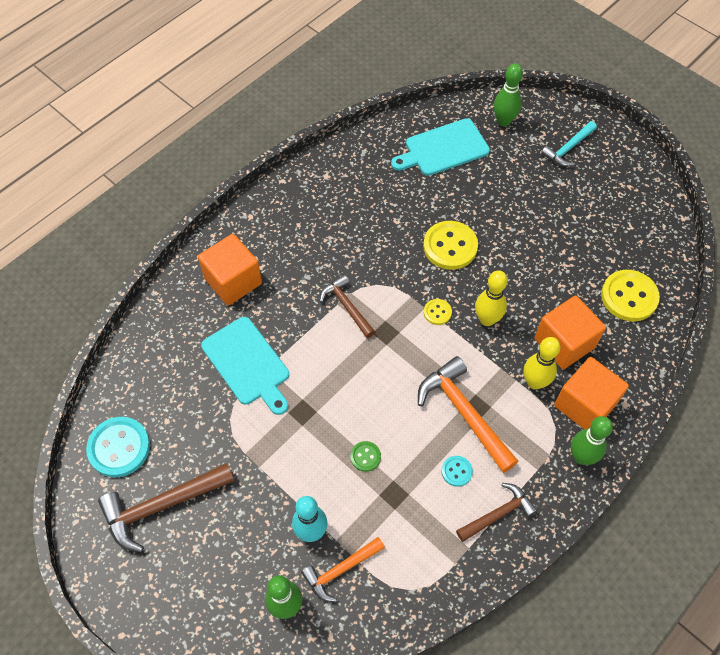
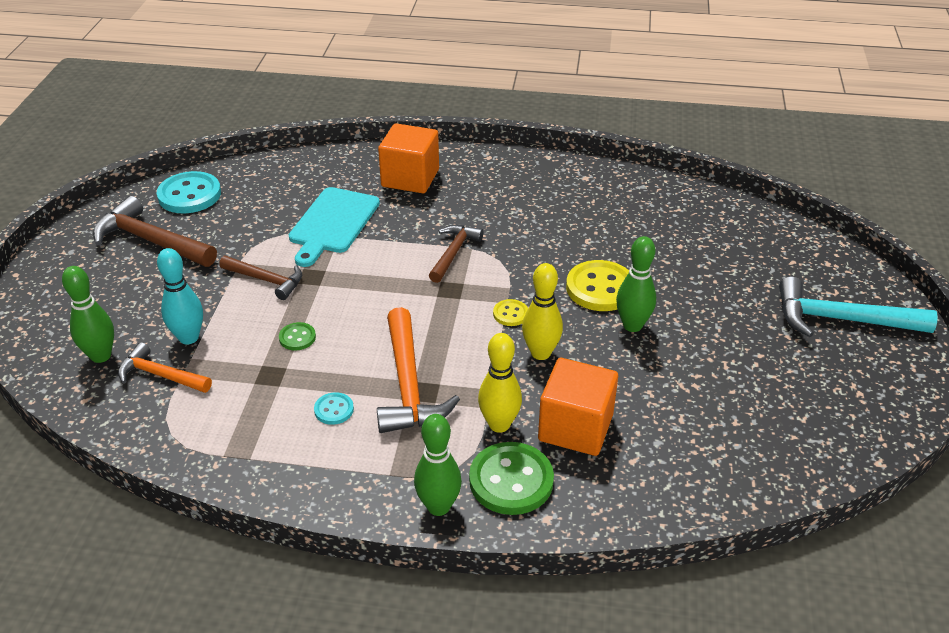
camera: 55 degrees right, 20 degrees down
(443, 149) = (714, 232): turquoise cutting board -> none
(464, 413) = (408, 385): orange hammer -> orange hammer turned 150 degrees clockwise
(498, 514) = (308, 465): brown hammer -> brown hammer (266, 280)
(503, 121) = (808, 257): green bowling pin -> green bowling pin (632, 325)
(568, 149) = (841, 320): turquoise hammer -> turquoise hammer, size x1.61
(585, 404) = (511, 480): orange cube -> green button
(629, 297) = (701, 458): yellow button -> none

